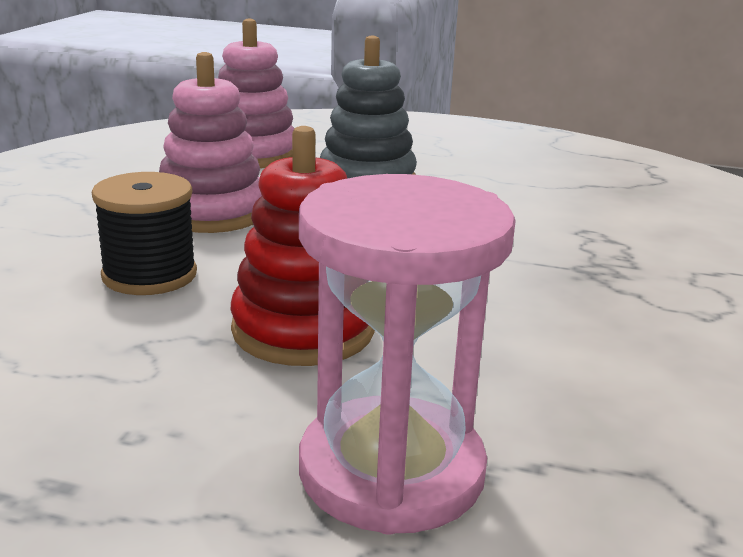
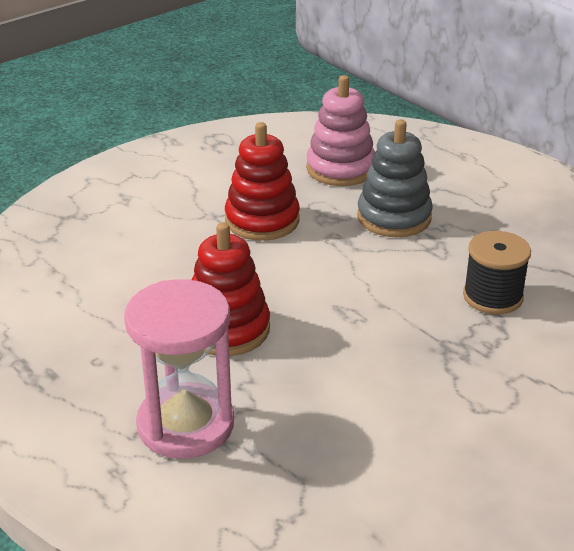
camera: 35 degrees right, 10 degrees up
(149, 275) = (184, 262): black spool -> black spool (492, 296)
(212, 213) = (262, 220): pink stacking toy -> red stacking toy

